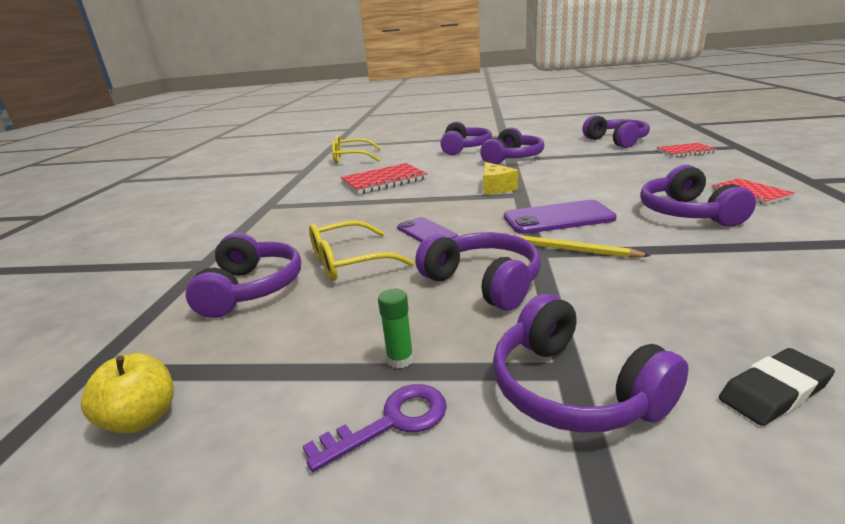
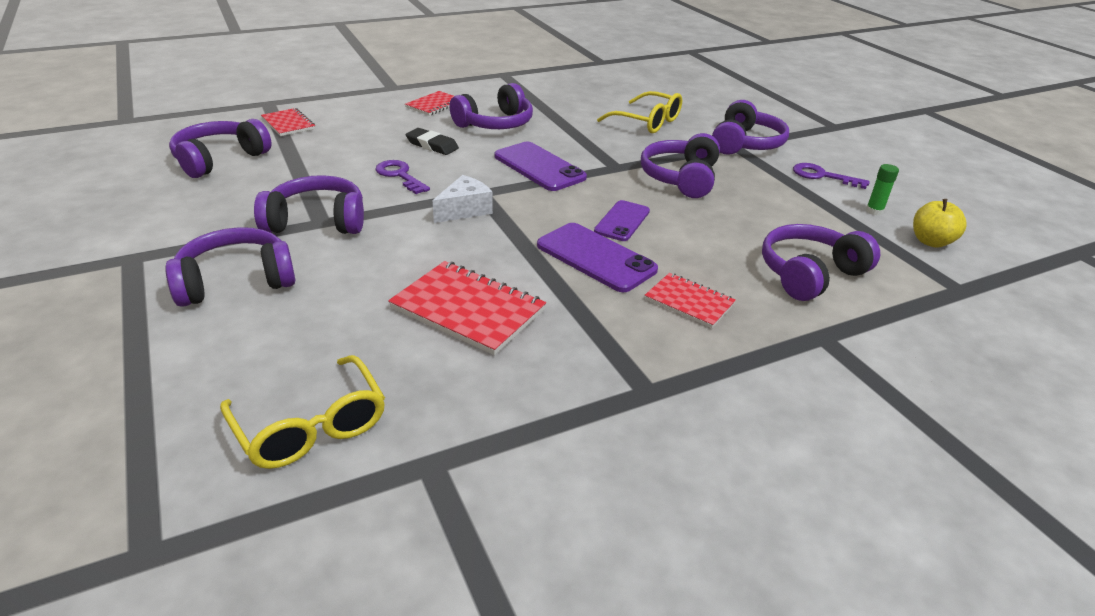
camera: 125 degrees left, 10 degrees up
(304, 231) = (689, 302): none -> red notebook
(349, 262) = (716, 242): yellow glasses -> yellow glasses (647, 122)
(389, 215) = (595, 258): none -> purple phone
(400, 359) = (786, 185): green glue stick -> green glue stick (874, 211)
(496, 188) = (465, 210): yellow cheese -> white cheese
(567, 175) = (400, 176): none -> purple key
(570, 250) = (601, 157): yellow pencil -> none
(774, 391) = (695, 112): black eraser -> black eraser (432, 145)

